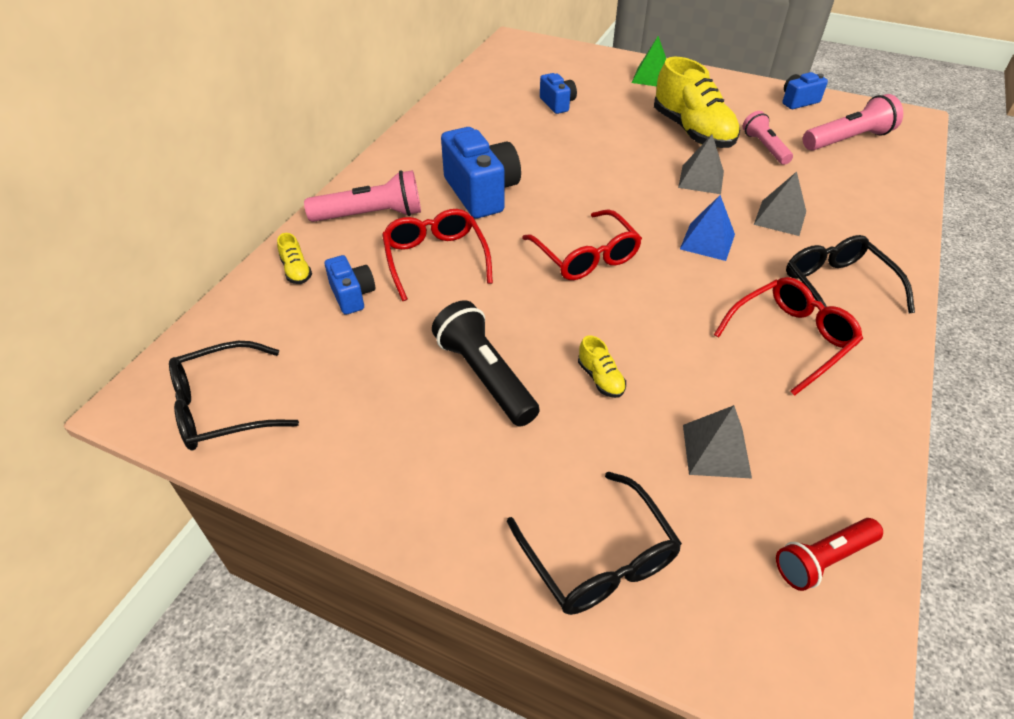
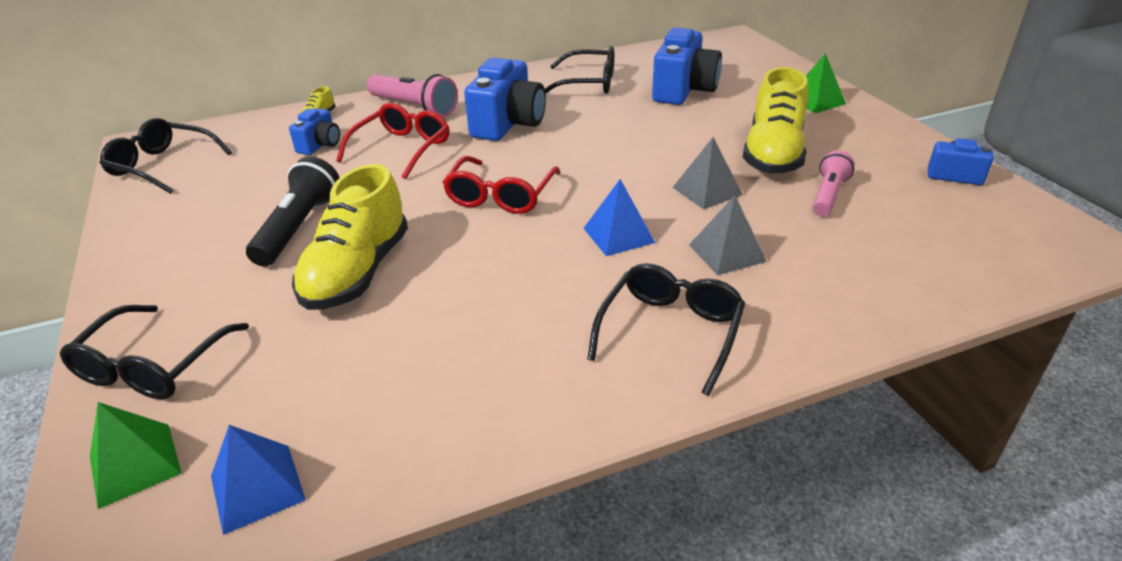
camera: 45 degrees right, 10 degrees down
(478, 127) = (588, 83): none -> black glasses
(557, 104) = (683, 91): blue camera -> blue camera, size x1.84
(600, 378) = (357, 272): yellow shoe -> yellow shoe, size x2.41
(716, 451) = (336, 366): grey pyramid -> none
(730, 622) = (135, 464): none -> green pyramid
(791, 339) = (545, 339): red glasses -> none
(823, 559) = (257, 488): red flashlight -> blue pyramid
(847, 140) = (950, 229): pink flashlight -> none

